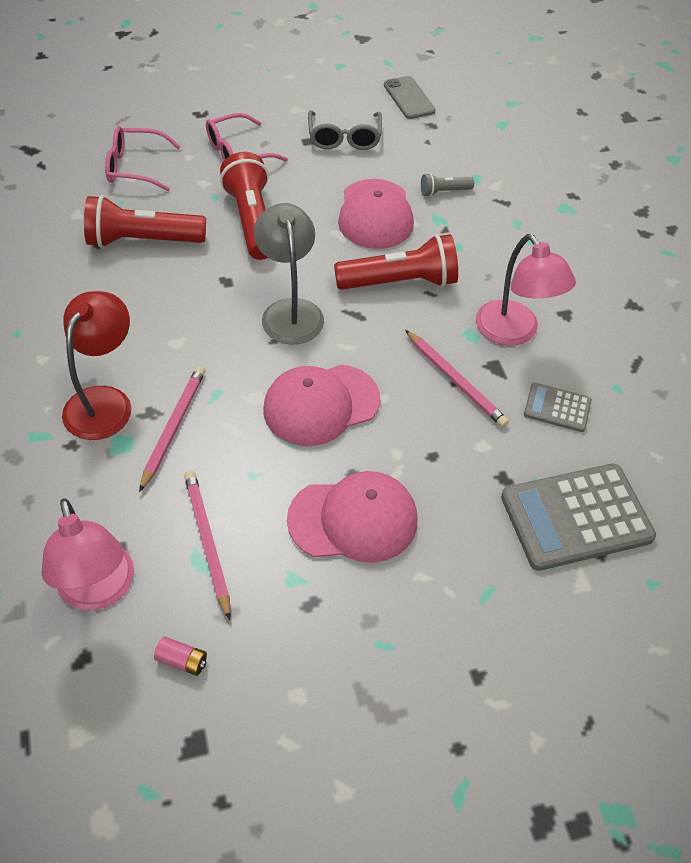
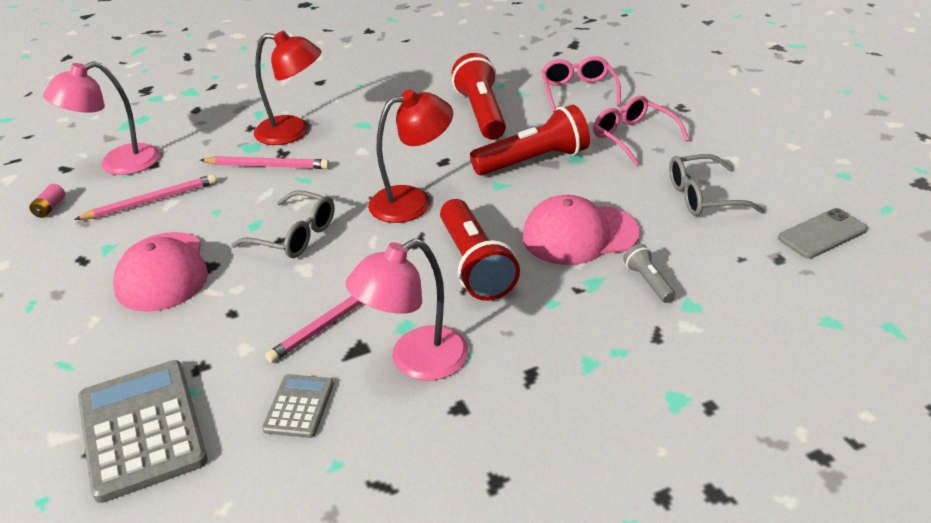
camera: 85 degrees right, 15 degrees down
(290, 311) = (413, 201): grey lamp -> red lamp
(321, 405) = (295, 236): pink cap -> grey glasses

